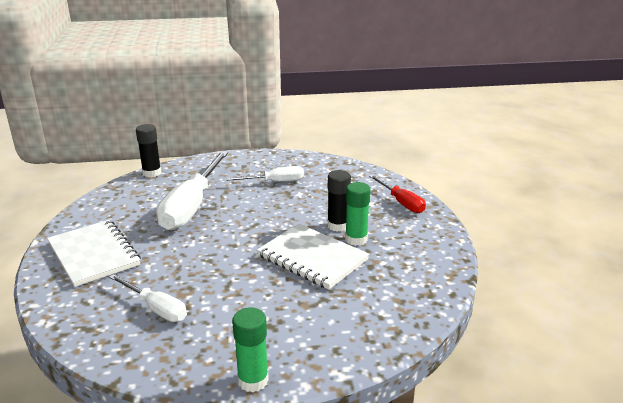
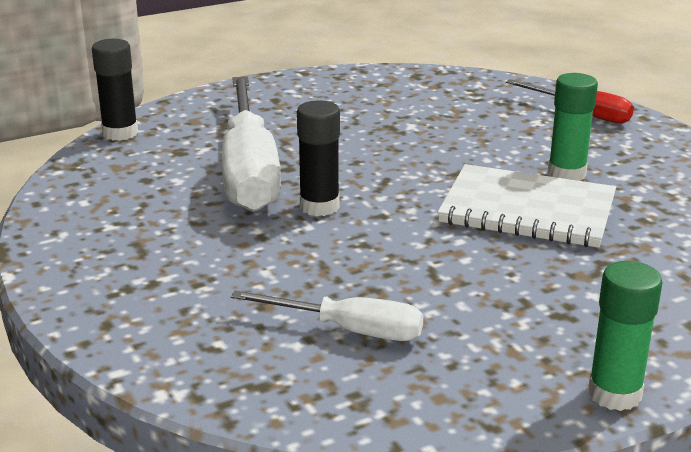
camera: 20 degrees left, 0 degrees up
(94, 254) = (148, 273): white notebook -> none
(275, 182) = (354, 115): white screwdriver -> none
(338, 225) = (519, 160): black glue stick -> black glue stick (319, 206)

